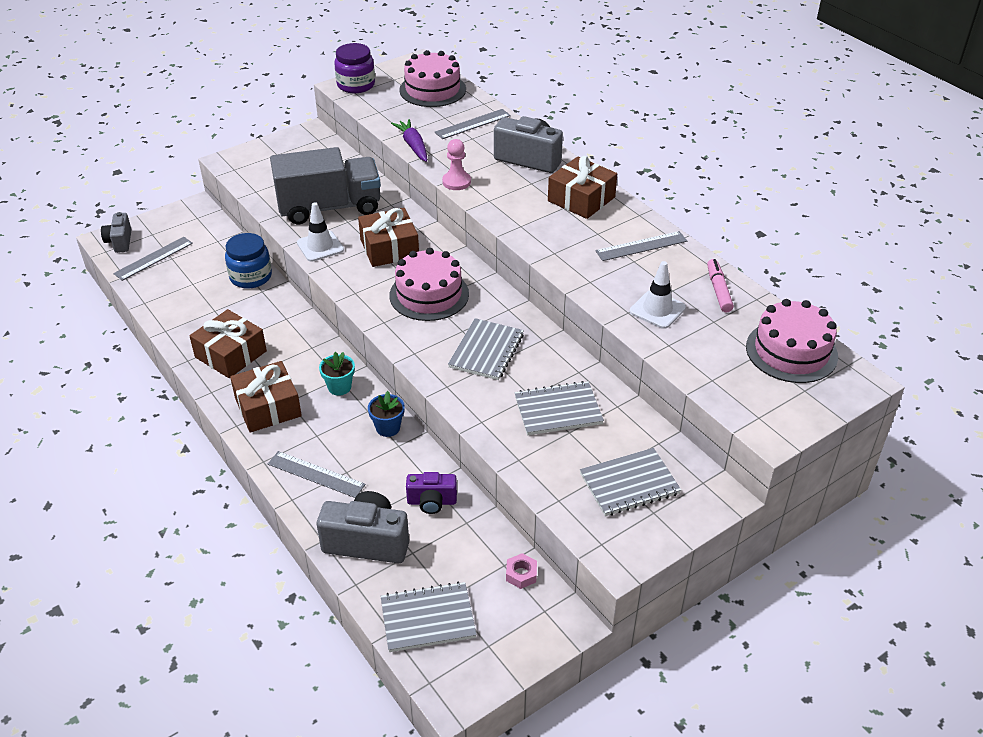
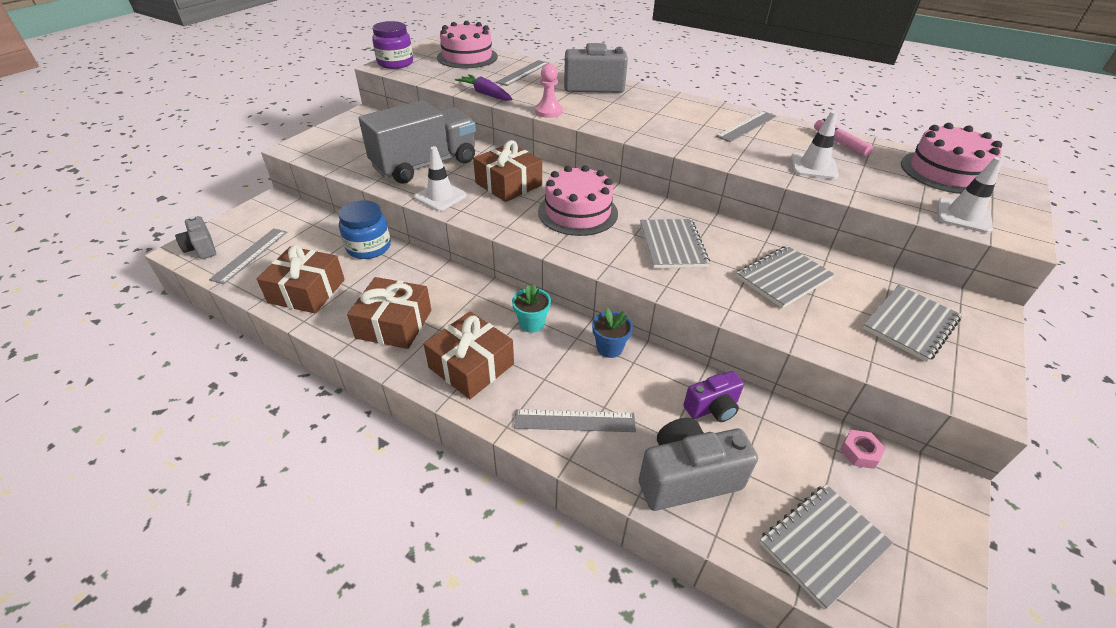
camera: 25 degrees left, 0 degrees up
(581, 199) = (664, 105): brown gift -> brown gift (307, 291)
(744, 400) = (963, 216): none -> white traffic cone

